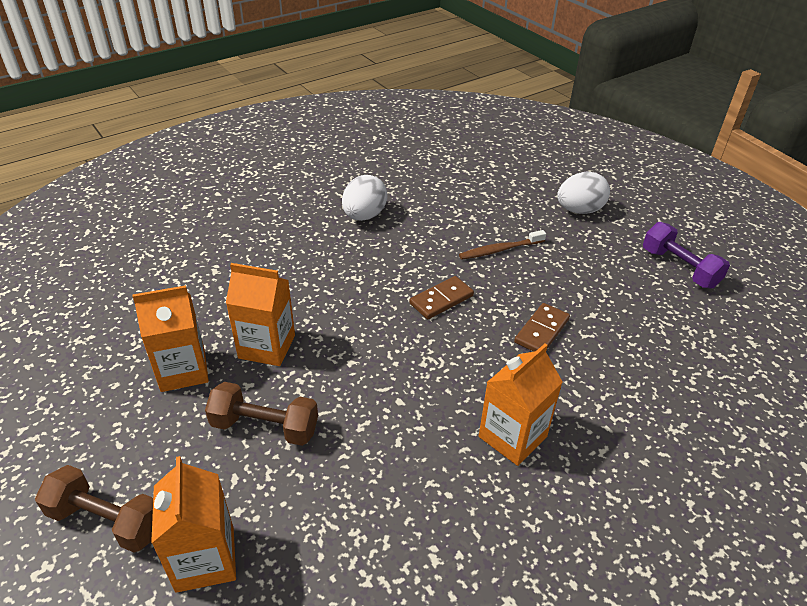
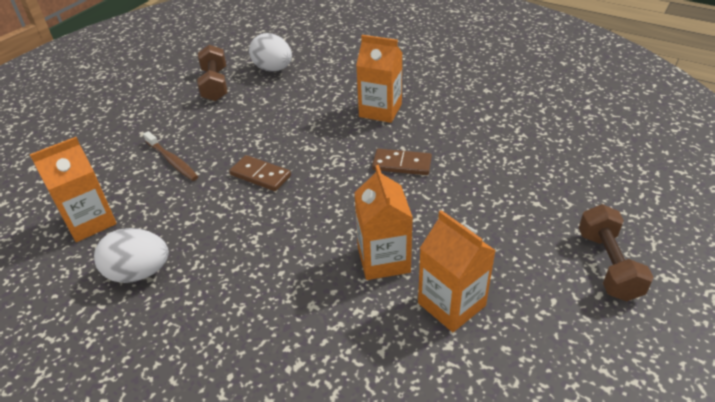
camera: 110 degrees left, 0 degrees up
(205, 559) = (578, 201): orange carton -> orange carton (90, 222)
(265, 427) = (464, 221): brown dumbbell -> brown dumbbell (215, 85)
(541, 331) = (271, 119): brown domino -> brown domino (402, 164)
(579, 210) = (91, 130): white egg -> white egg (273, 69)
(679, 268) = (165, 74): purple dumbbell -> none

